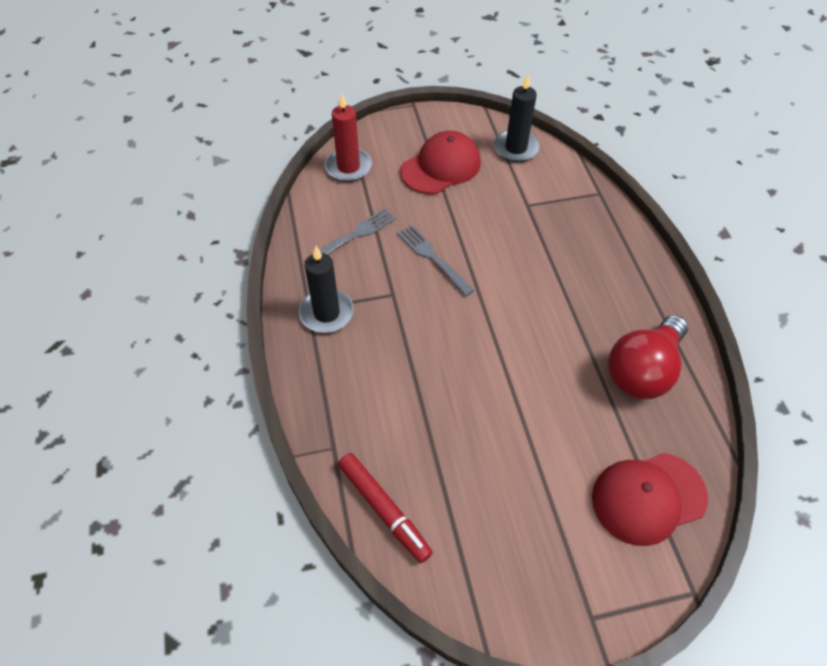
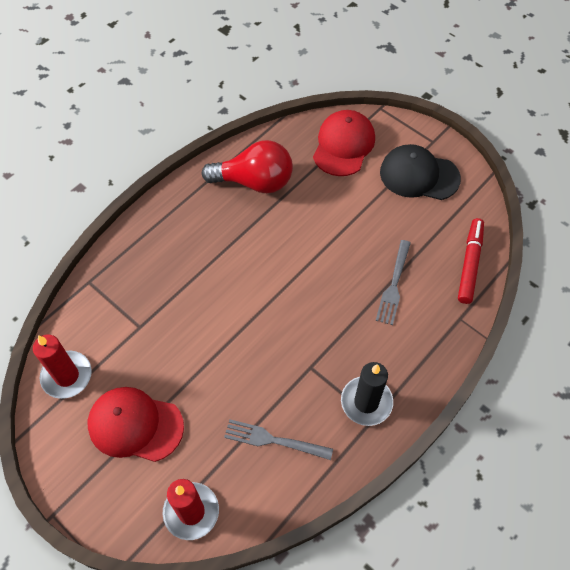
camera: 125 degrees left, 5 degrees up
(433, 258) = (252, 362): grey fork -> grey fork (394, 285)
(516, 148) = (67, 376): black candle -> red candle
(545, 553) = (419, 175): none -> black cap
(648, 498) = (343, 145): red cap -> red cap turned 105 degrees counterclockwise

